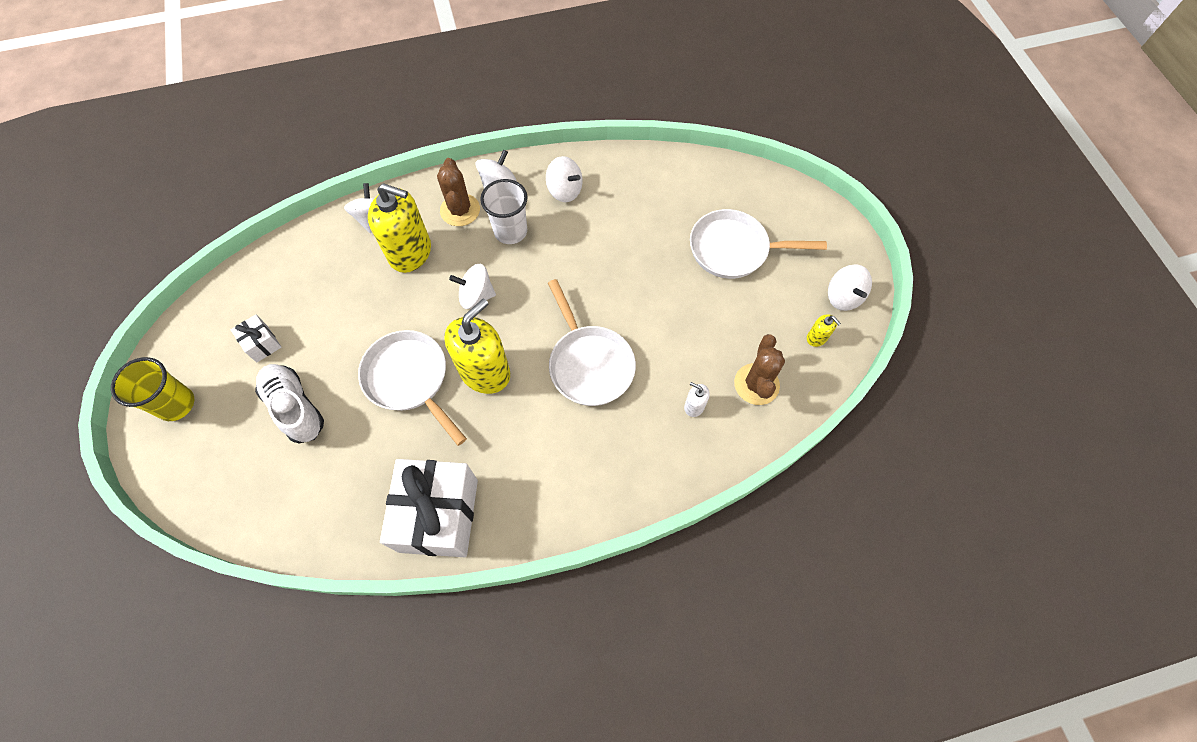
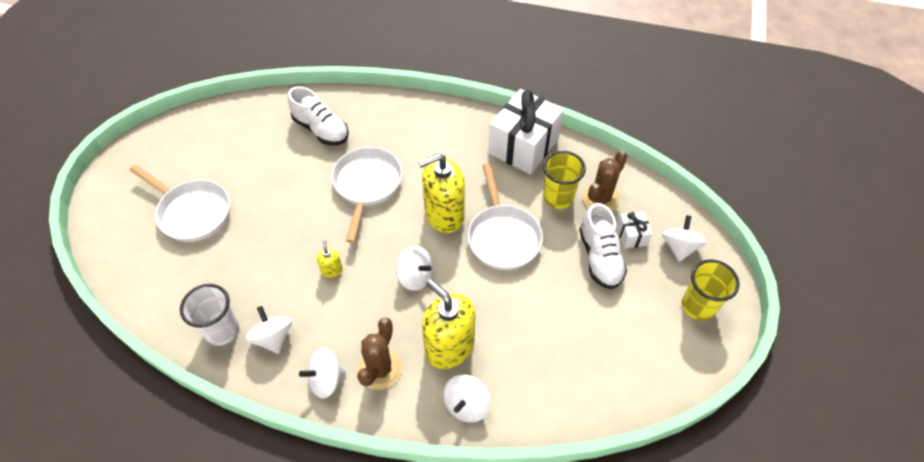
camera: 150 degrees left, 10 degrees down
(262, 344) = (614, 324): white gift -> white gift (631, 235)
(367, 460) = (558, 197): none -> yellow cup
(510, 231) = (349, 321): white cup -> white cup (222, 330)
(694, 406) = (321, 129): white soap dispenser -> white shoe
(756, 384) = (271, 123): brown cactus -> brown cactus (600, 198)
(816, 338) = (205, 129): yellow soap dispenser -> yellow soap dispenser (332, 270)
(843, 297) = (159, 144): white spinning top -> white spinning top (679, 247)

